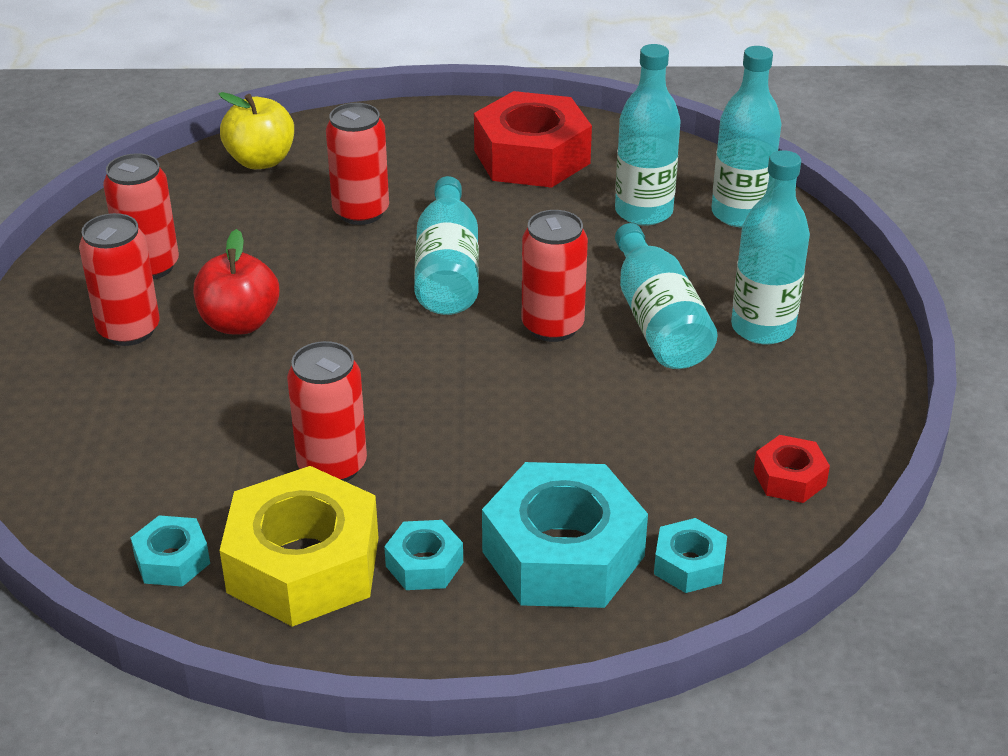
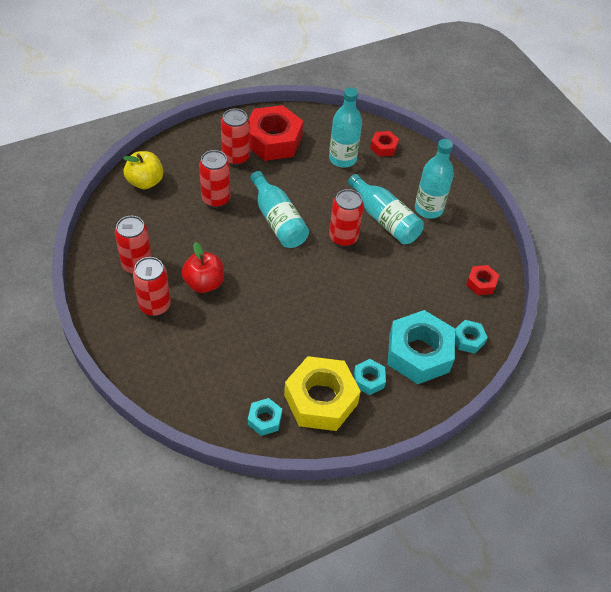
camera: 30 degrees left, 15 degrees up
(332, 466) = (299, 345): red can -> red can (236, 157)
(740, 214) = (383, 147): turquoise bottle -> red nut

